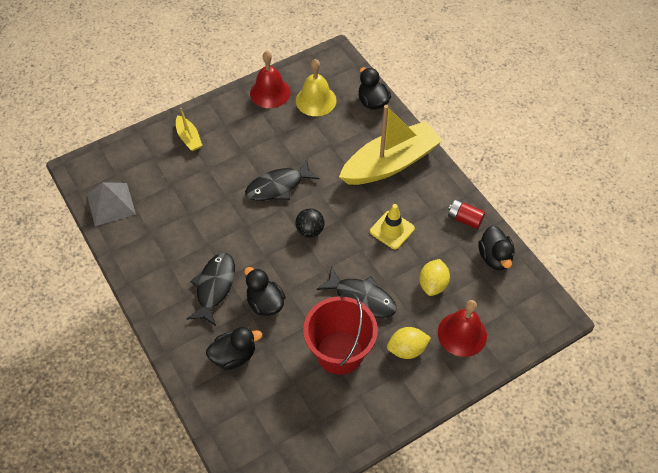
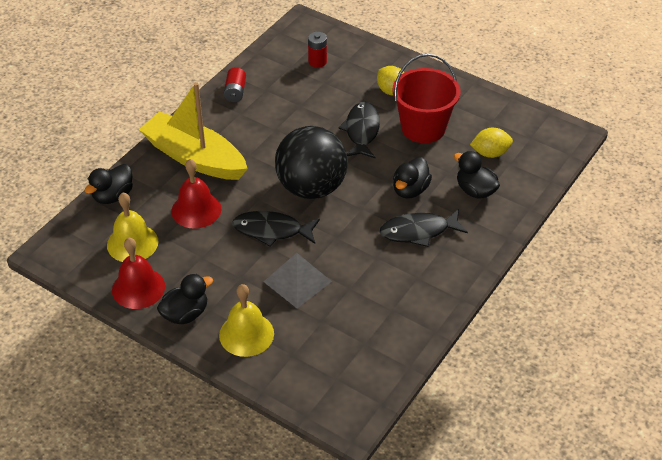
camera: 115 degrees left, 10 degrees down
(111, 204) = (379, 362): grey pyramid -> grey pyramid (297, 281)
(189, 138) = (246, 334): yellow boat -> yellow bell
(278, 186) = (271, 230): black fish -> black fish turned 150 degrees clockwise
(310, 230) = (311, 188): black ball -> black ball, size x2.31
(392, 230) = (276, 133): yellow traffic cone -> none
(433, 284) = (318, 93): yellow lemon -> yellow lemon (490, 153)
(462, 334) = (355, 65): red bell -> red bell (196, 210)
(482, 302) = (317, 62): none -> red battery
(494, 257) = (267, 65): black duck -> black duck (185, 314)

